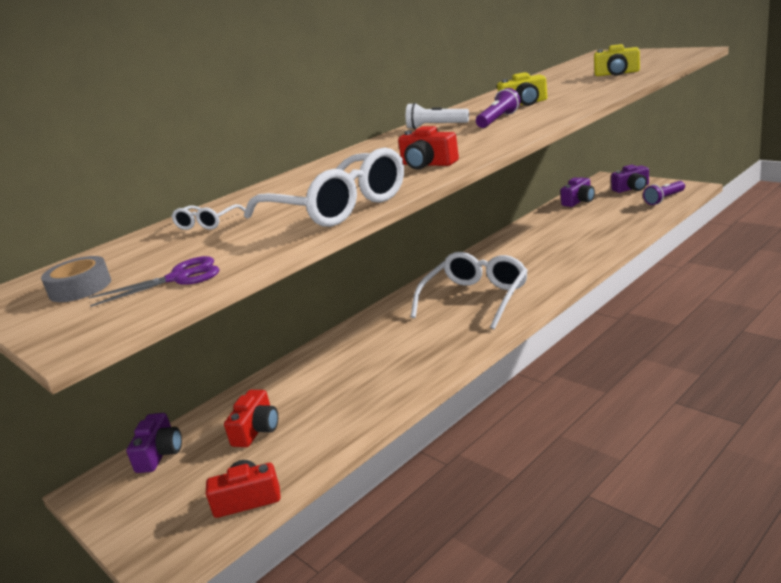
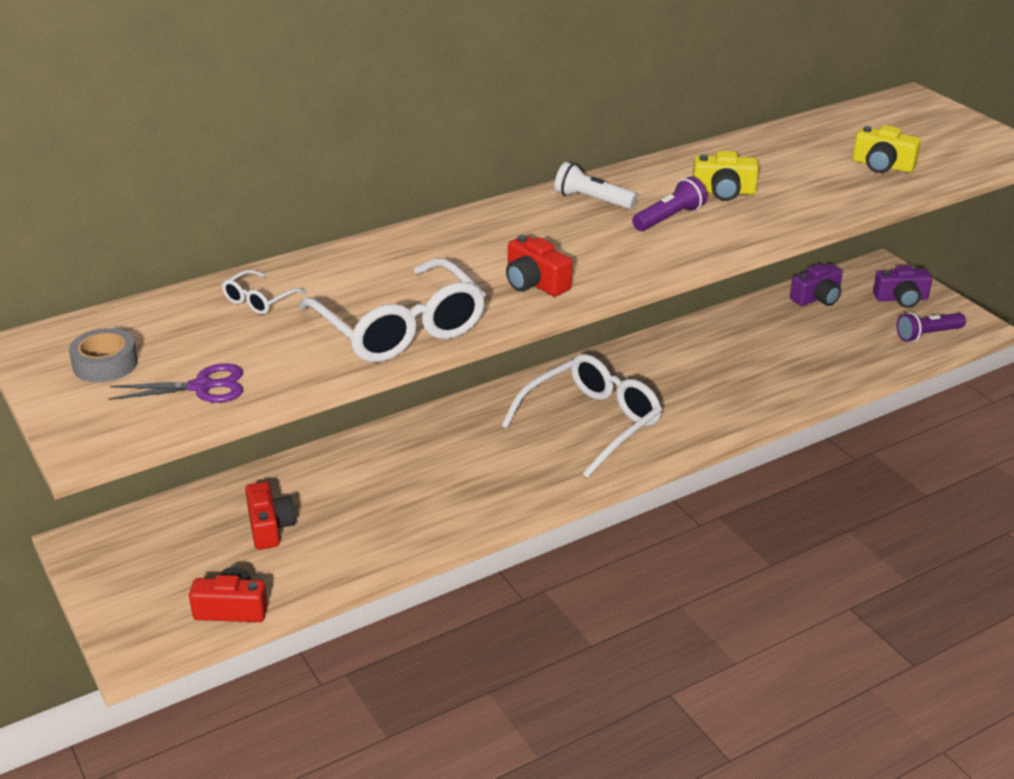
camera: 10 degrees right, 10 degrees up
(160, 453) = (161, 523): purple camera -> none
(256, 430) = (269, 527): red camera -> red camera turned 45 degrees counterclockwise

